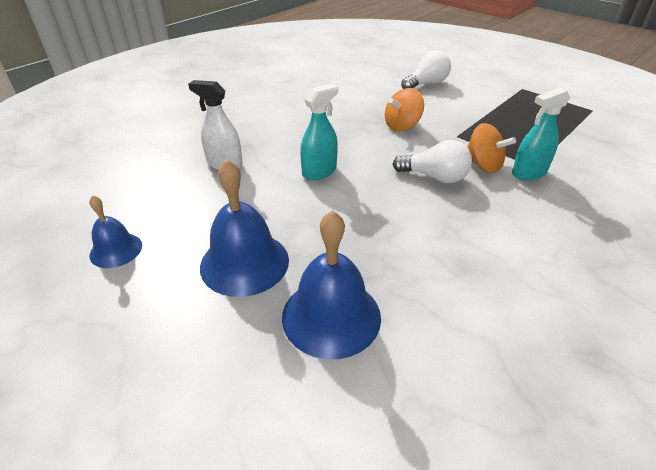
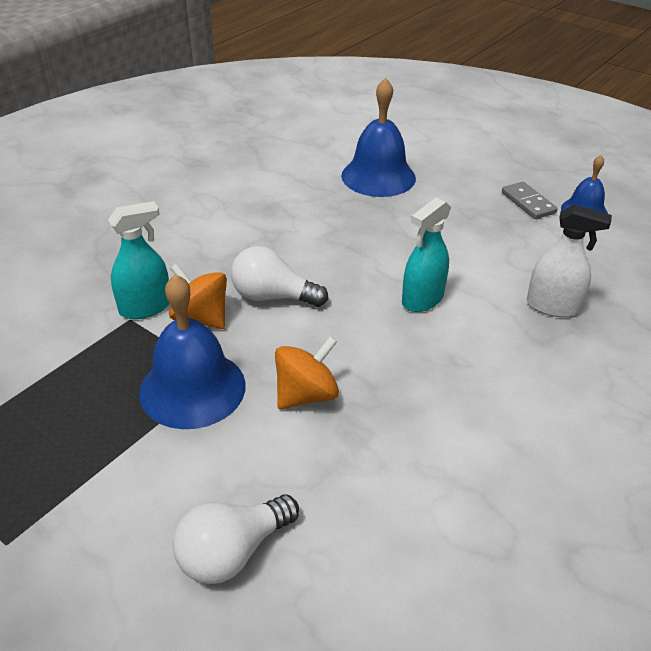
camera: 175 degrees right, 0 degrees up
(168, 264) = (528, 203): none -> grey domino
(244, 262) = (462, 205): blue bell -> blue bell (192, 388)

